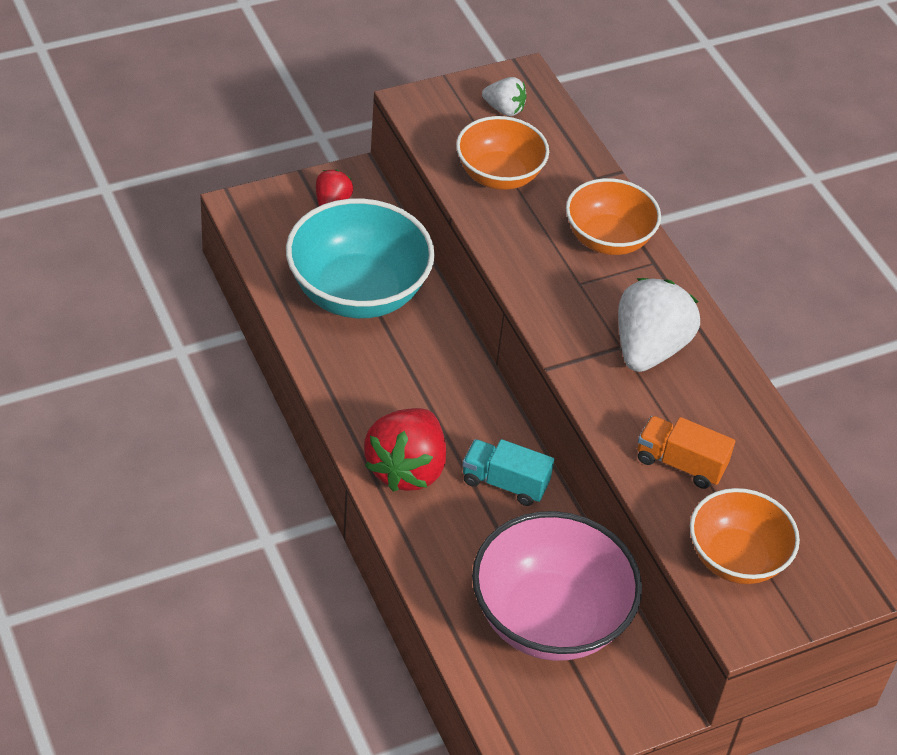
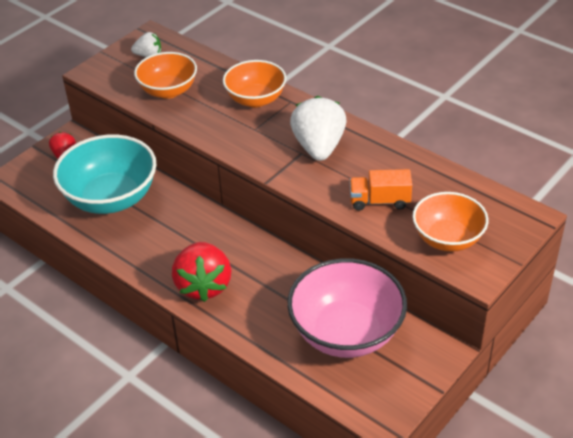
camera: 20 degrees left, 5 degrees down
(505, 483) = (269, 267): turquoise truck -> none

